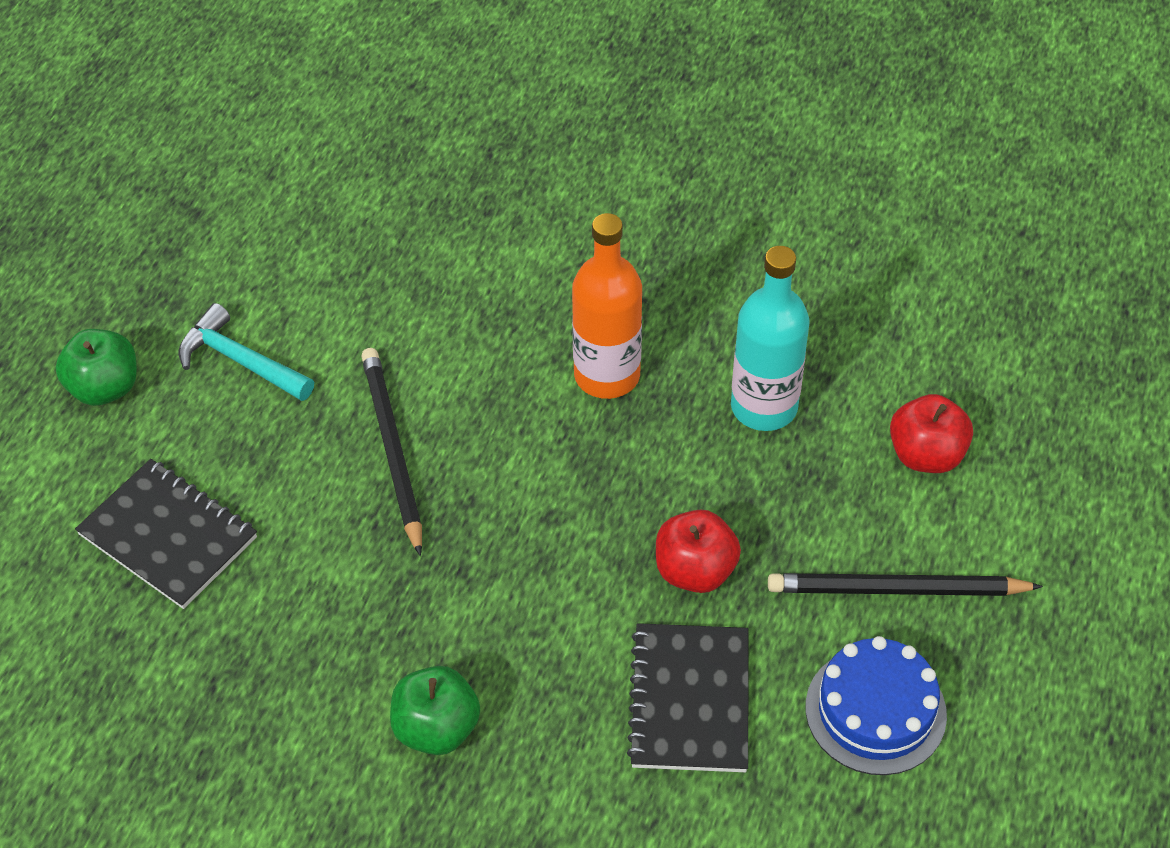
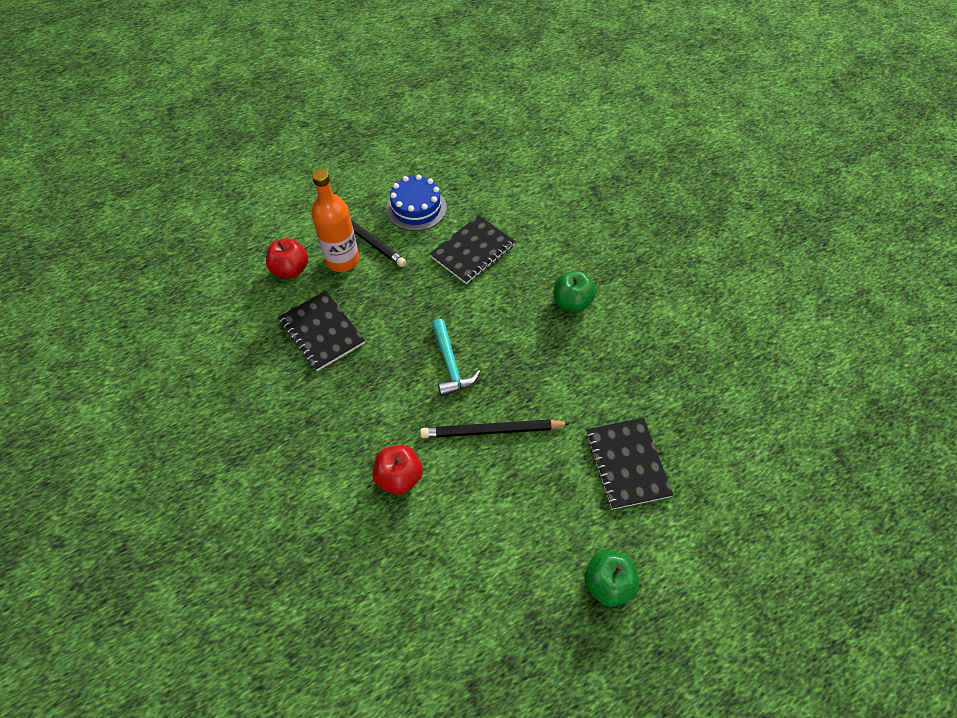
camera: 140 degrees left, 5 degrees up
(241, 361) = (524, 542): turquoise hammer -> turquoise hammer (450, 364)
(392, 450) = (491, 431): black pencil -> black pencil turned 60 degrees clockwise
(607, 375) = (365, 395): orange bottle -> orange bottle (342, 260)
(695, 571) = (422, 290): red apple -> red apple (399, 477)
(764, 407) = (322, 332): turquoise bottle -> black notebook

